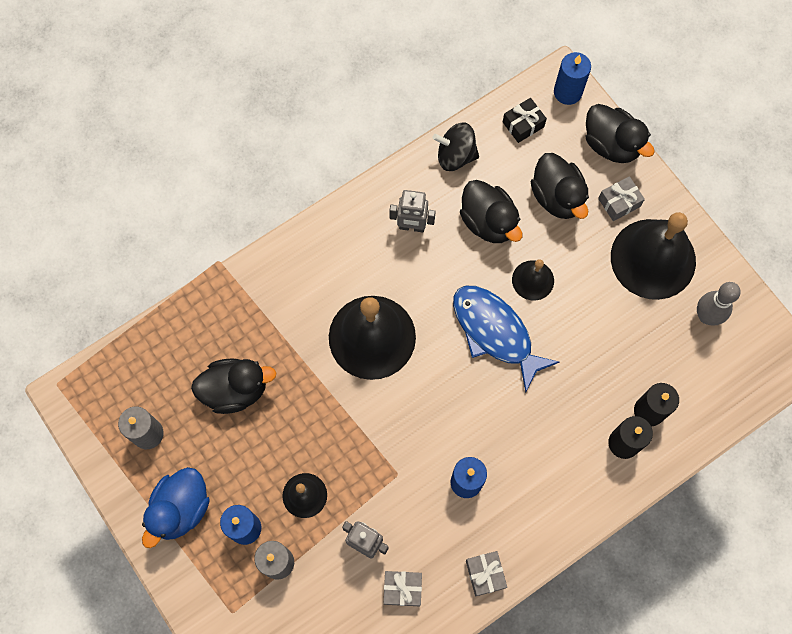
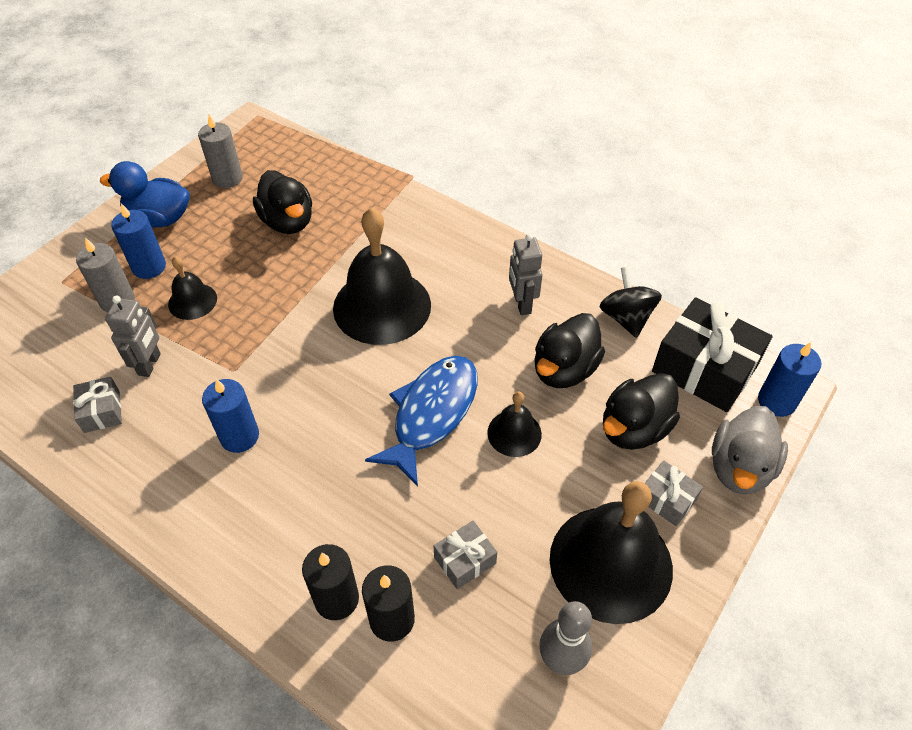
camera: 70 degrees right, 20 degrees down
(485, 574) = (130, 487): grey gift -> grey gift (465, 560)
(523, 124) = (704, 369): black gift -> black gift, size x2.02
(611, 144) = (739, 468): black duck -> grey duck

